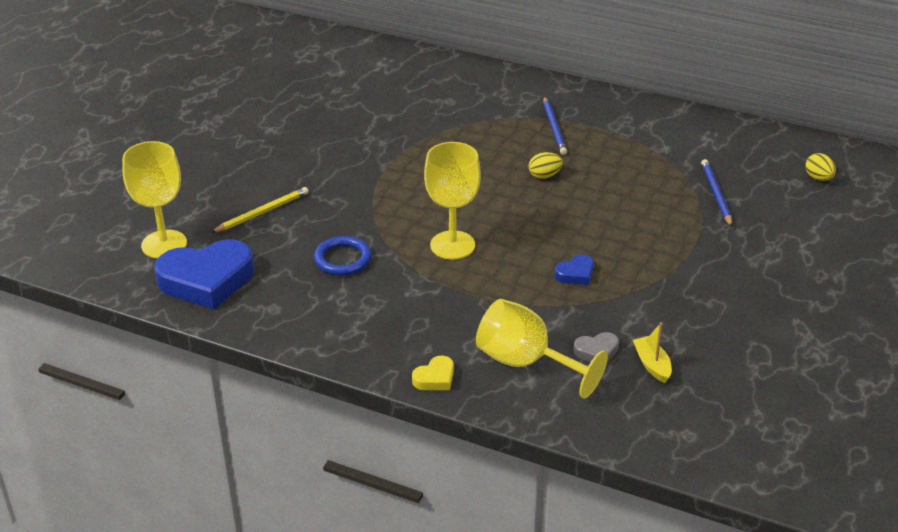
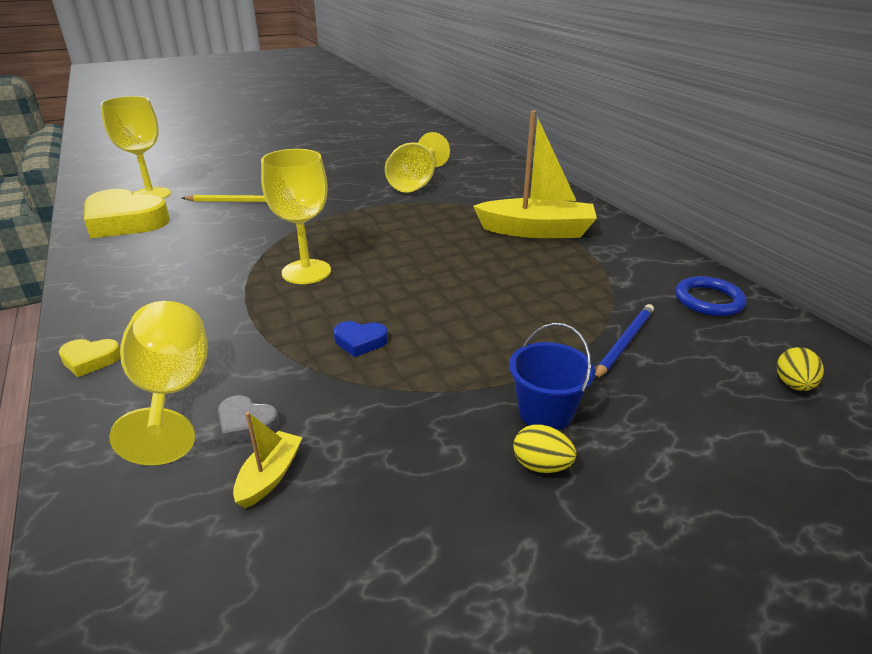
camera: 40 degrees right, 5 degrees down
(207, 280) = (125, 221): blue heart -> yellow heart
(342, 259) = (219, 246): blue ring -> blue ring (708, 300)
(387, 119) = (415, 184): none -> yellow goblet
(544, 176) = (470, 258): yellow egg -> yellow egg (541, 466)
(554, 128) = (536, 231): blue pencil -> yellow boat
(729, 258) = (545, 412): none -> blue bucket

